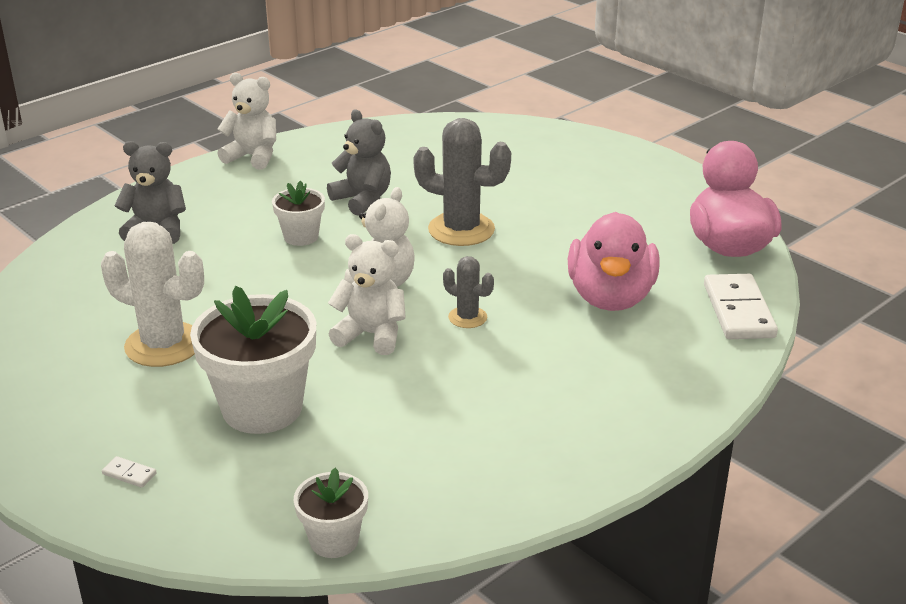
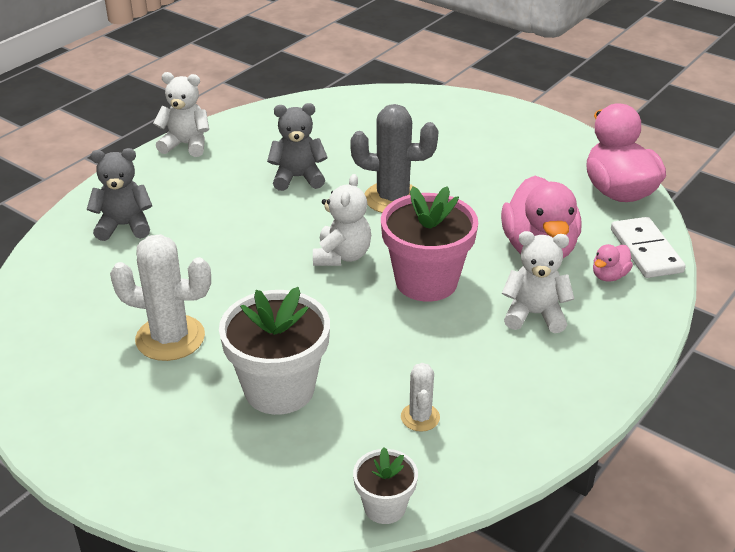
camera: 10 degrees left, 5 degrees up
(129, 474) = (183, 468): white domino -> none
(301, 237) = (256, 219): white flower pot -> none
(362, 200) = (298, 178): grey teddy bear -> grey teddy bear turned 45 degrees counterclockwise
(371, 335) = (350, 307): white teddy bear -> white teddy bear (534, 314)
(408, 454) = (420, 417): none -> white cactus
(467, 317) = (426, 281): grey cactus -> pink flower pot
(684, 332) = (609, 276): none -> pink duck

